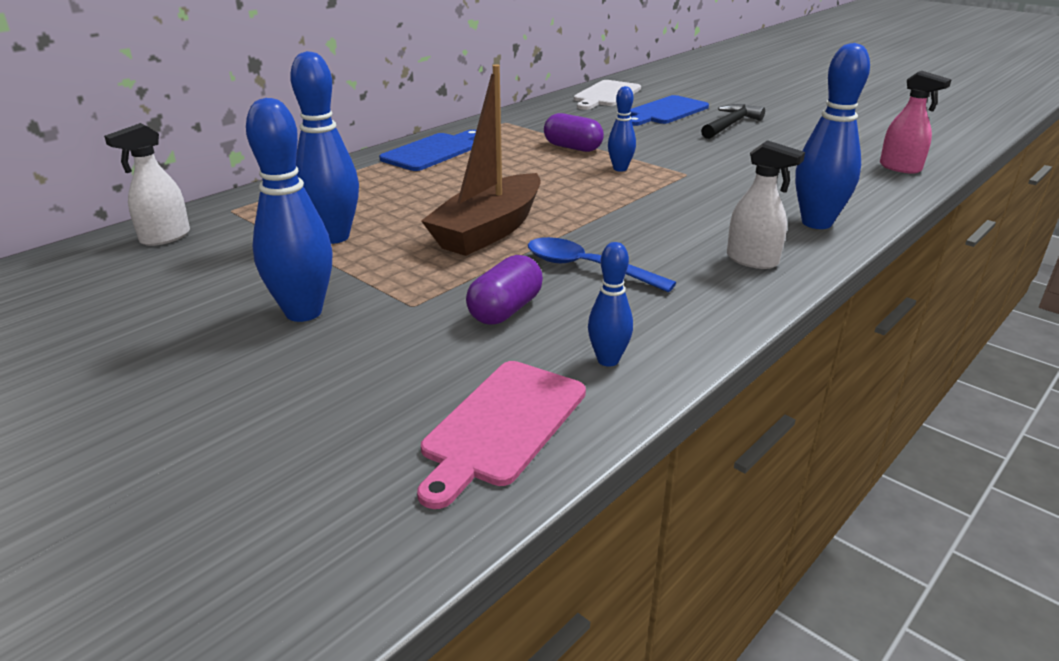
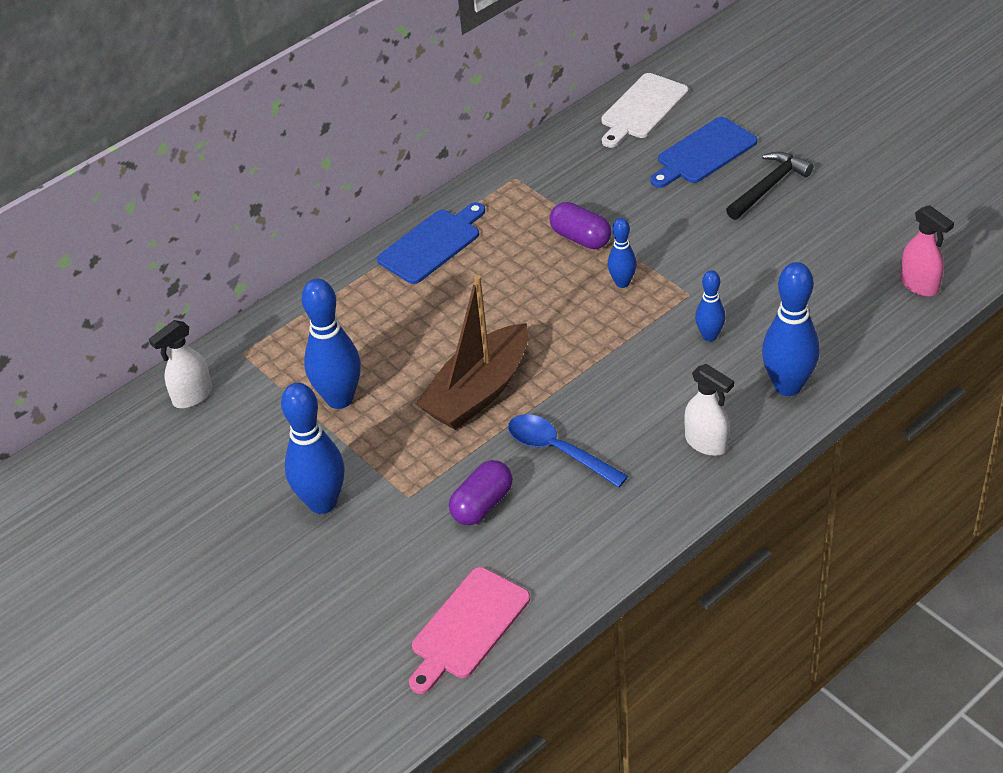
camera: 10 degrees right, 15 degrees up
(608, 360) = (553, 565): blue bowling pin -> blue bowling pin (709, 336)

